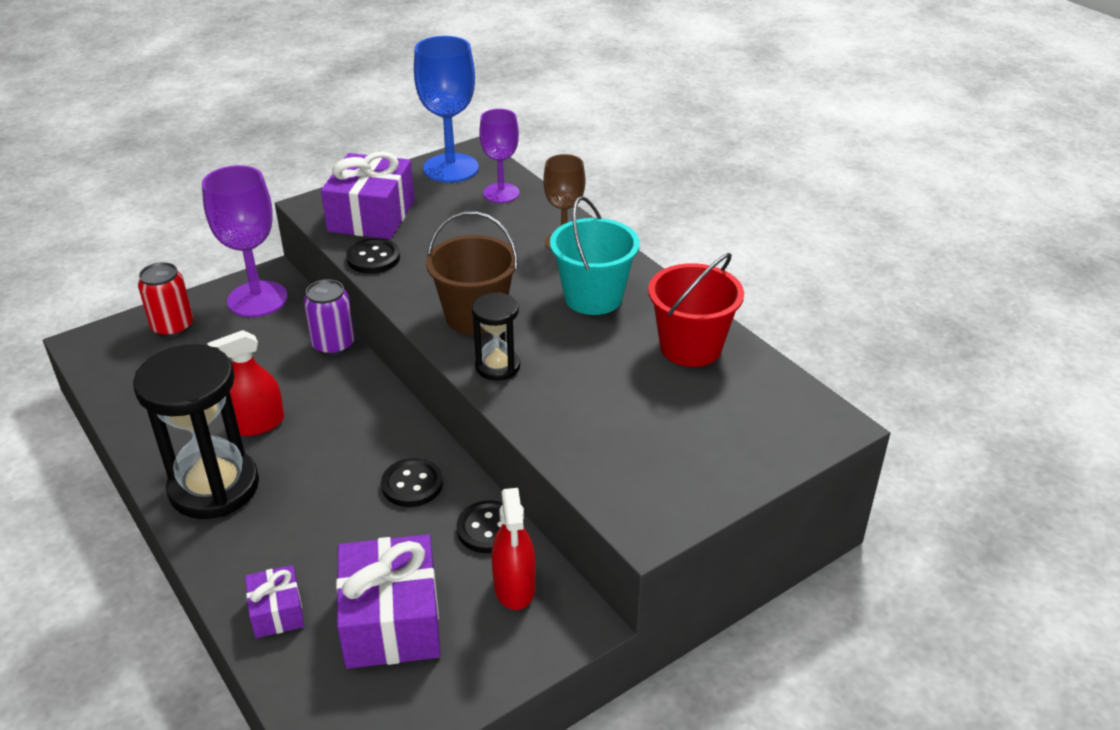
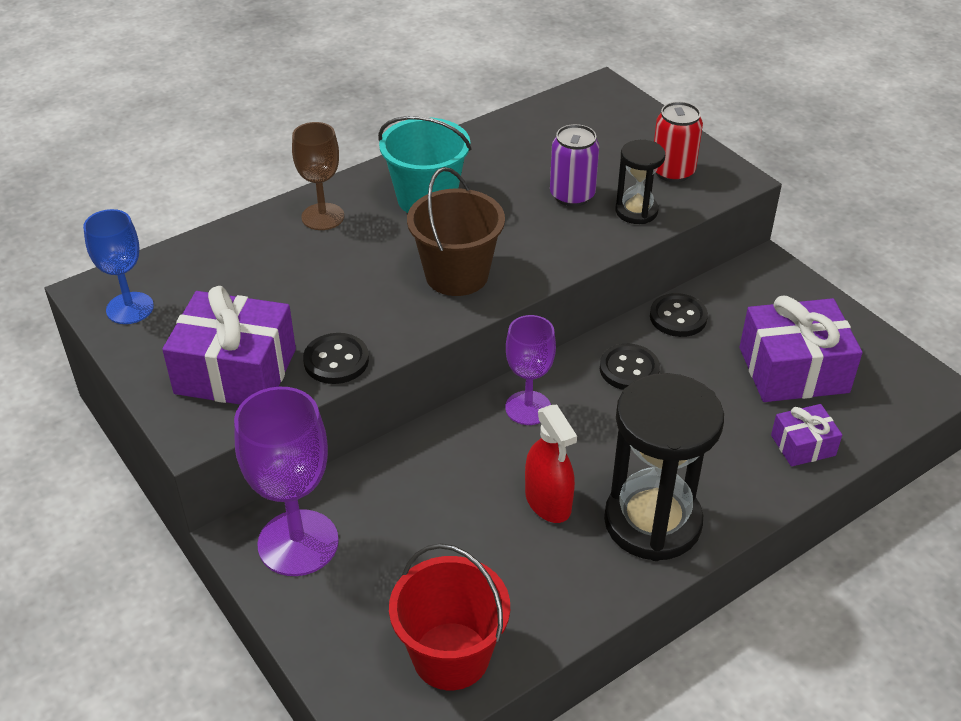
camera: 90 degrees left, 5 degrees up
(173, 327) = (352, 627): red can -> red can (672, 172)
(333, 345) = (403, 453): purple can -> purple can (572, 195)
(451, 168) = (130, 308): blue goblet -> blue goblet, size x0.64
(497, 366) = (540, 257): black hourglass -> black hourglass (636, 211)
(501, 193) = (205, 264): purple goblet -> purple goblet (528, 408)
(514, 587) = (740, 300): red spray bottle -> none
(690, 347) = (506, 147): red bucket -> red bucket (451, 656)

